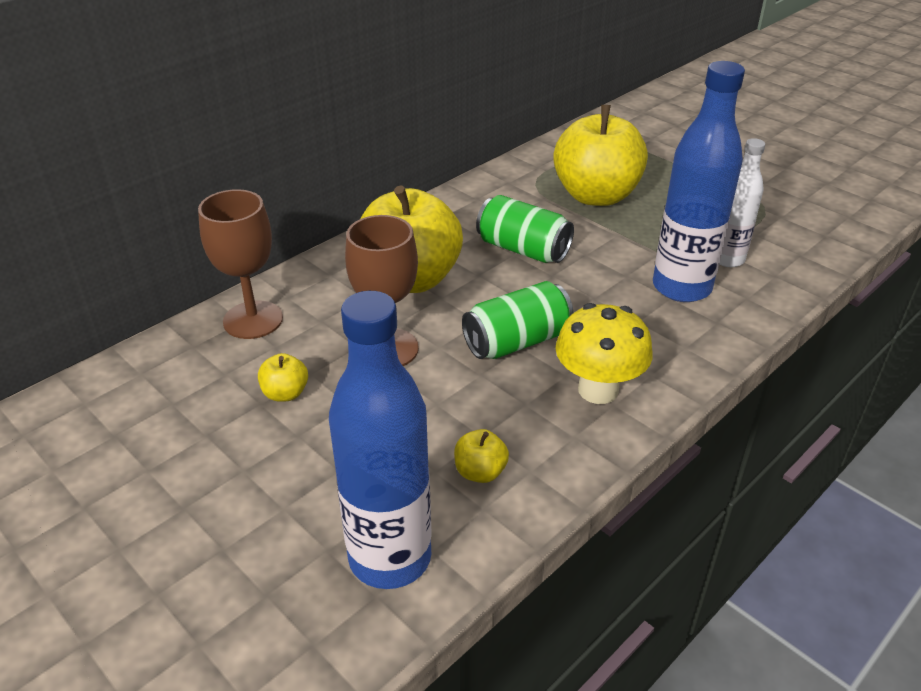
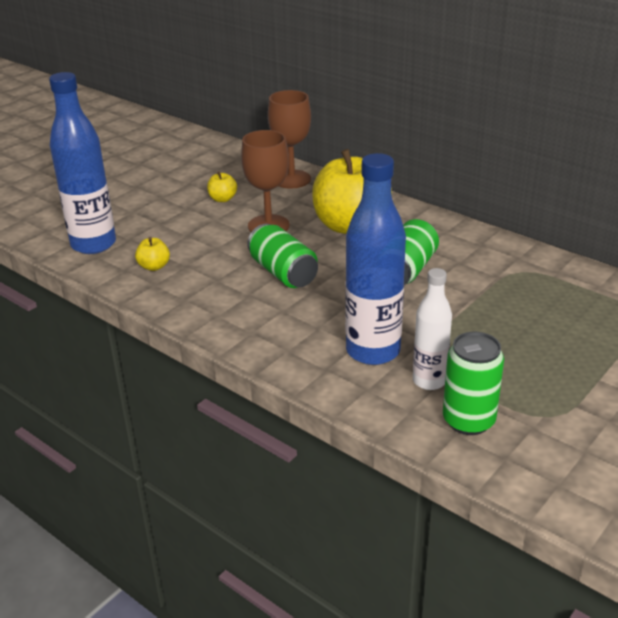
camera: 85 degrees right, 5 degrees down
(596, 196) = (516, 304): yellow apple -> none
(598, 390) = (232, 308): yellow mushroom -> none
(782, 246) = (468, 420): none -> green can

